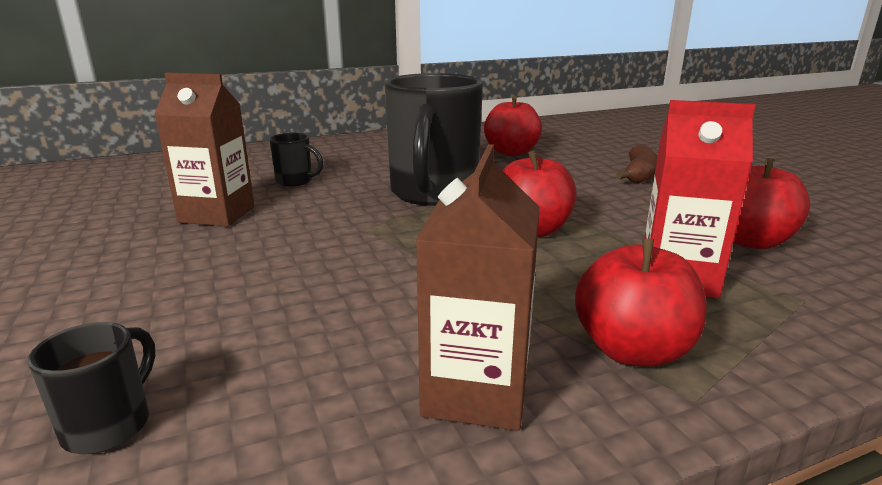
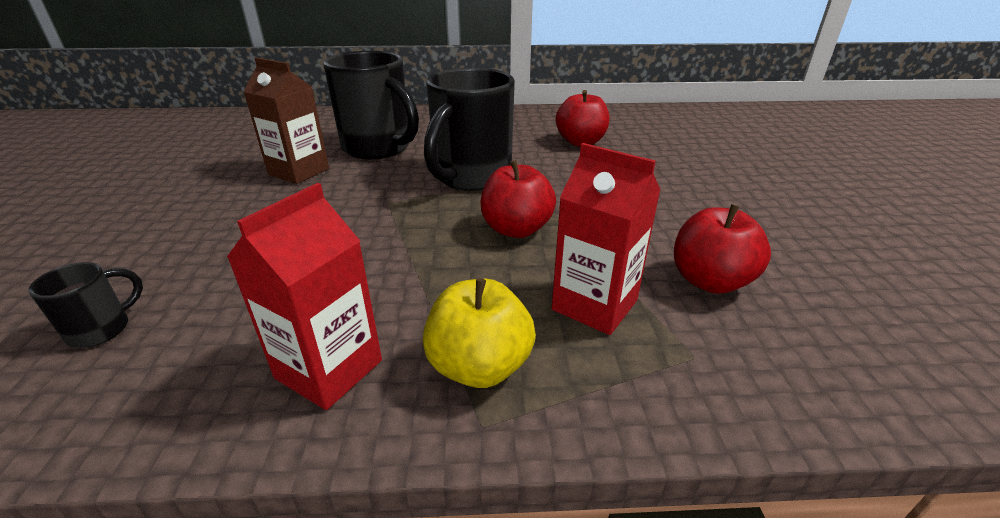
camera: 20 degrees right, 10 degrees up
(295, 181) = (378, 148): black mug -> black mug, size x2.31
(476, 392) = (329, 369): brown carton -> red carton
(632, 350) = (479, 366): red apple -> yellow apple
(639, 174) = (678, 185): brown banana -> none

